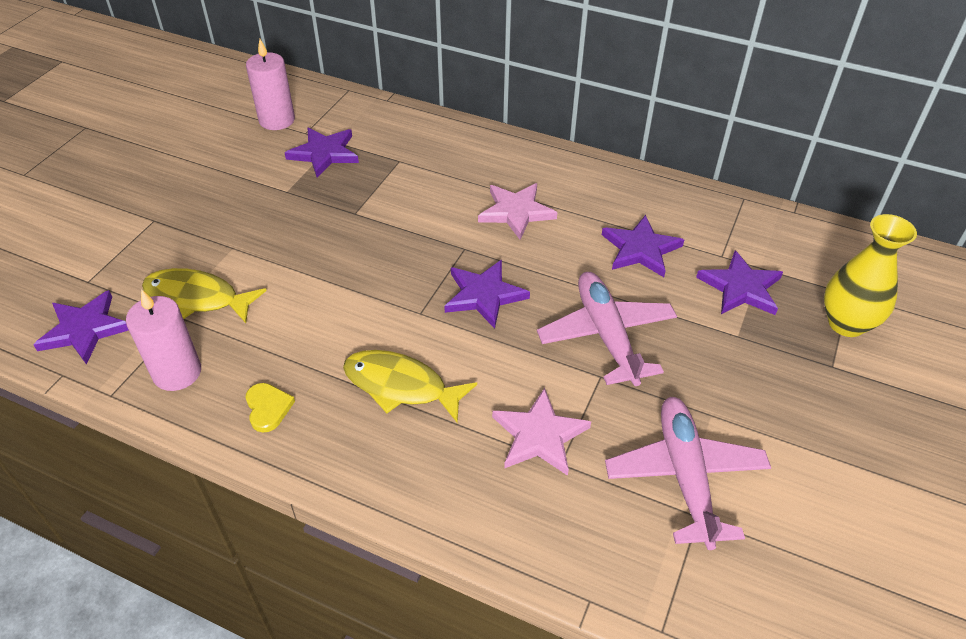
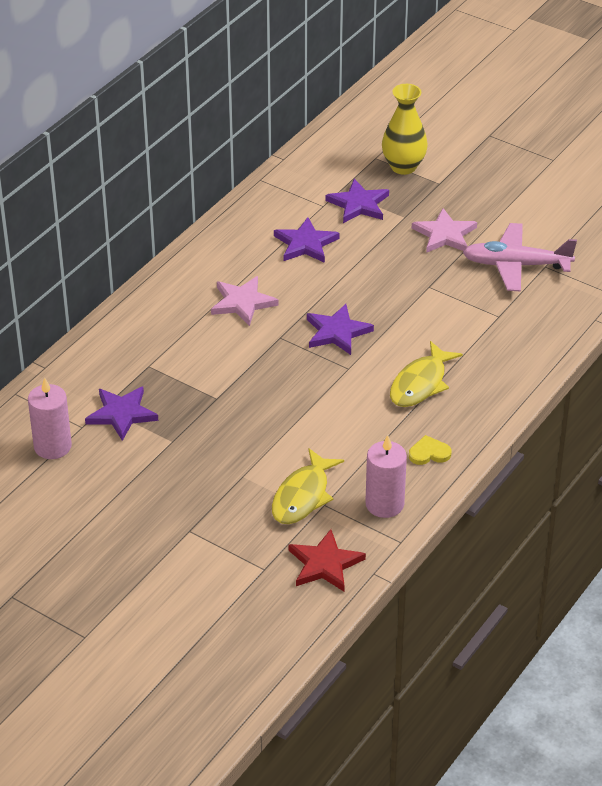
camera: 80 degrees left, 5 degrees down
(85, 329) = (325, 564): purple star -> red star
(539, 435) = (475, 322): pink star -> pink star (444, 234)
(606, 335) = (391, 277): pink plane -> none

